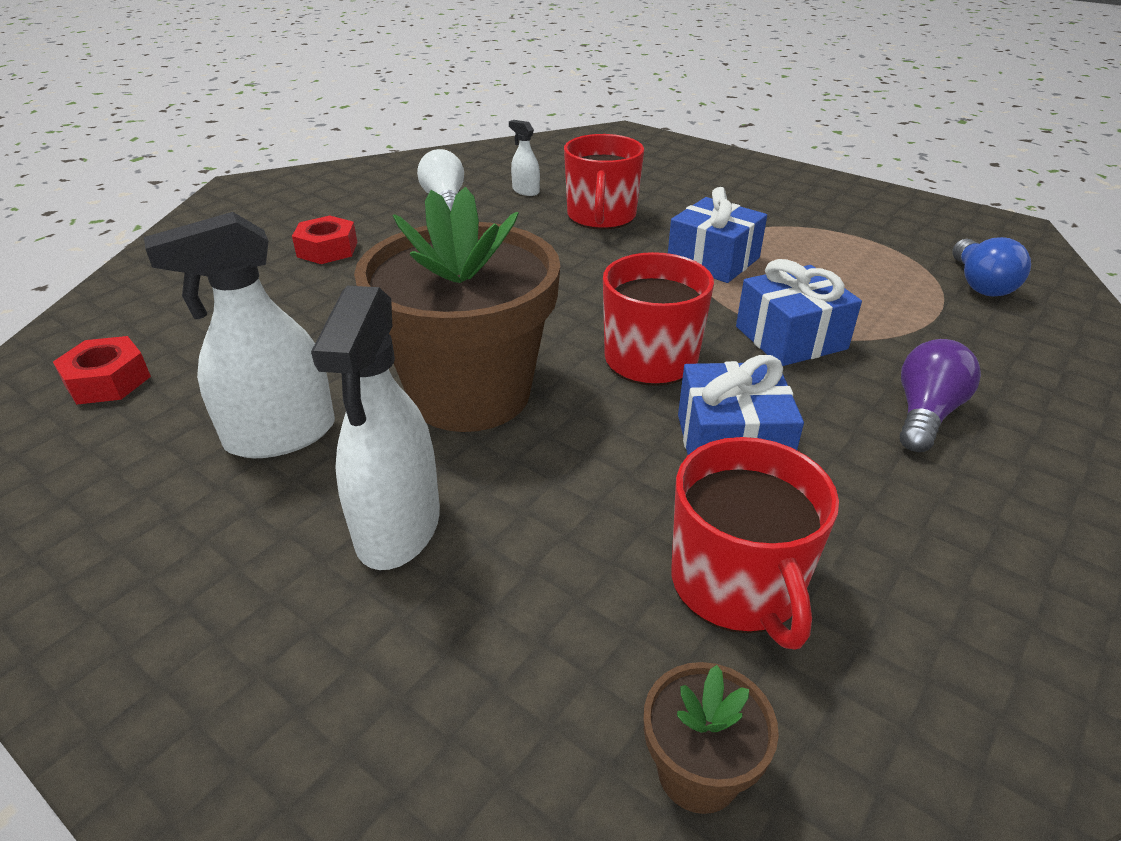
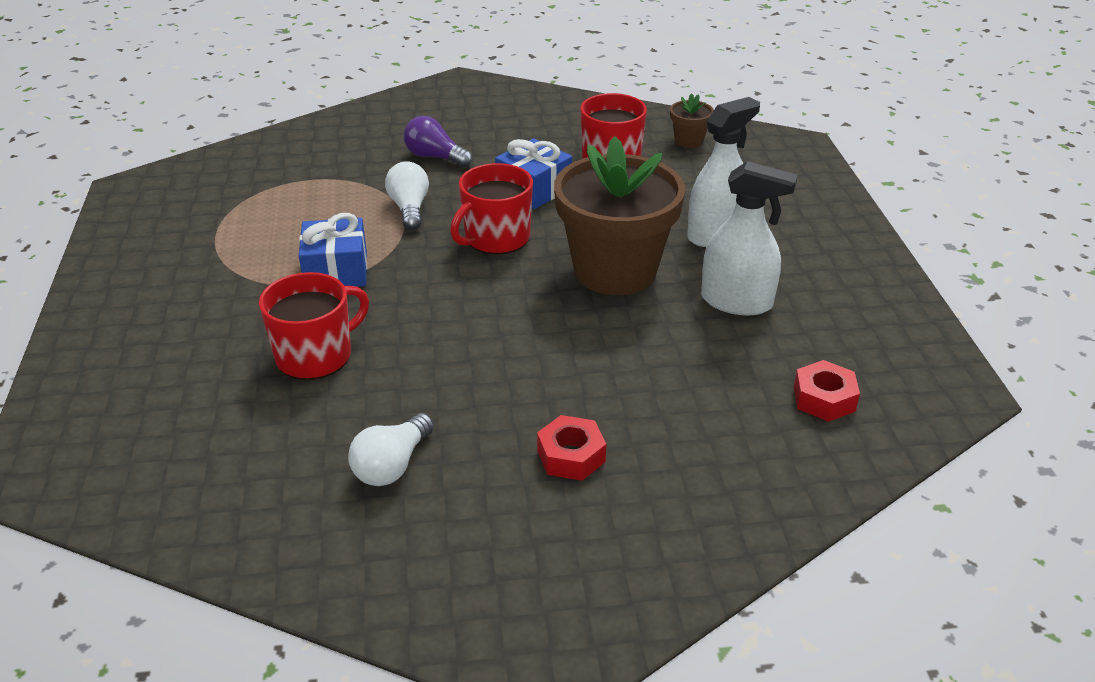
camera: 135 degrees left, 0 degrees up
(525, 191) = (306, 431): white spray bottle -> none
(790, 338) = (409, 208): blue gift -> white light bulb
(925, 414) = (435, 157): purple light bulb -> purple light bulb turned 45 degrees clockwise
(980, 284) = (252, 177): blue light bulb -> none

